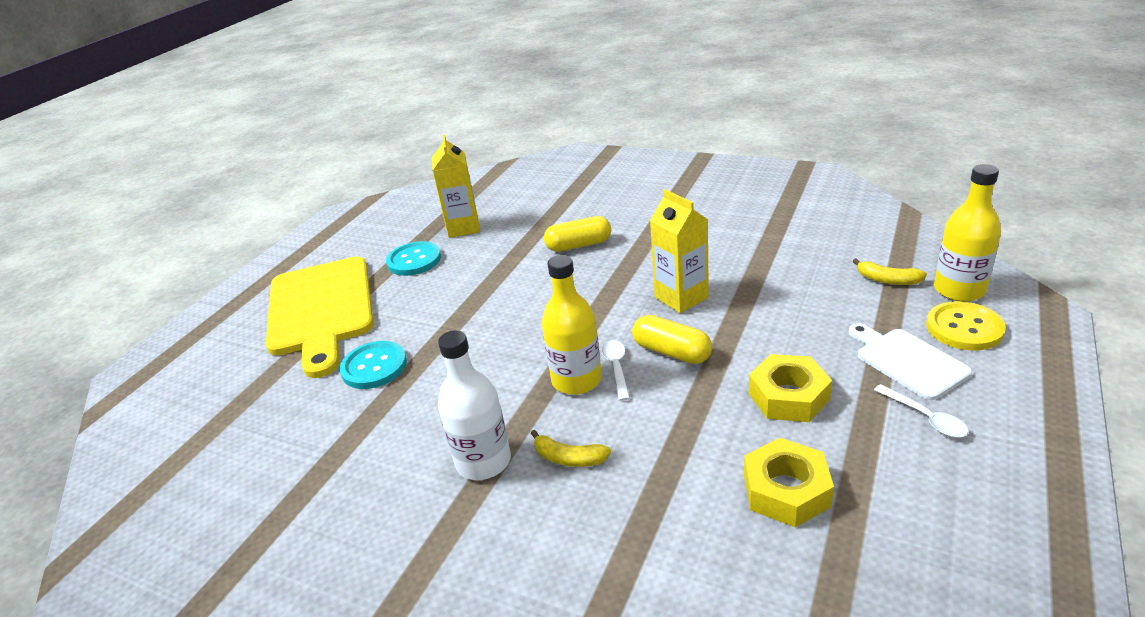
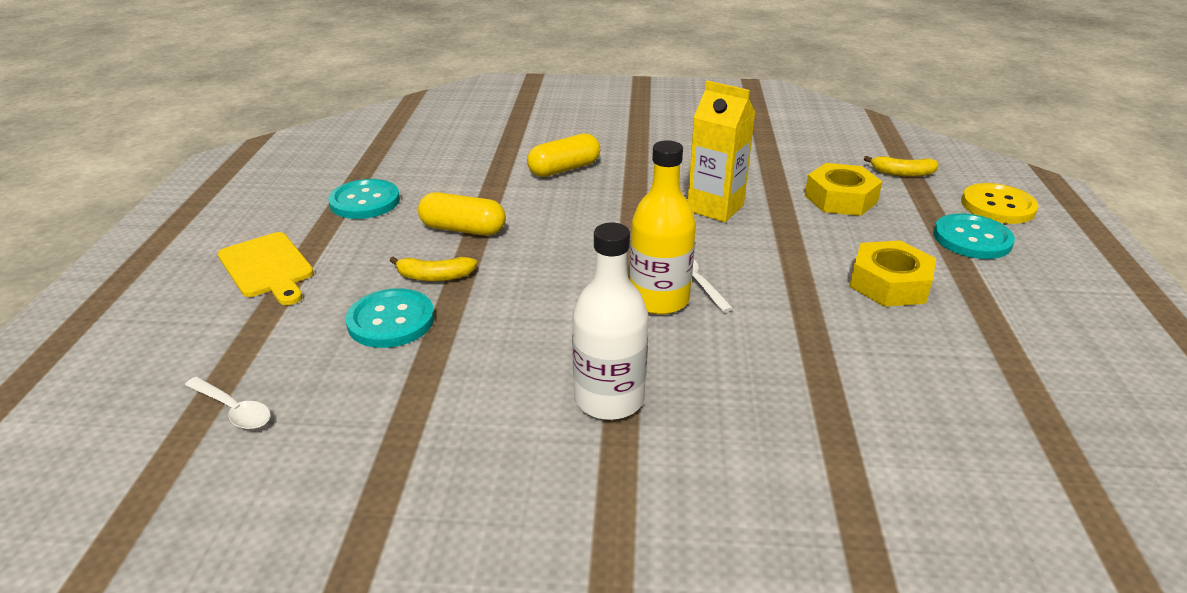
camera: 25 degrees left, 0 degrees up
(321, 310) = (267, 267): yellow cutting board -> yellow cutting board, size x0.52
(463, 227) = (407, 162): yellow carton -> none
(569, 458) = (707, 378): yellow banana -> yellow banana (434, 276)
(672, 352) = (743, 259): yellow capsule -> yellow capsule (463, 229)
(786, 490) = (951, 368): yellow nut -> yellow nut (840, 199)
(907, 361) = (972, 239): white cutting board -> turquoise button
(925, 417) = (1023, 283): white spoon -> white spoon (233, 410)
(959, 290) = (969, 175): yellow bottle -> none

